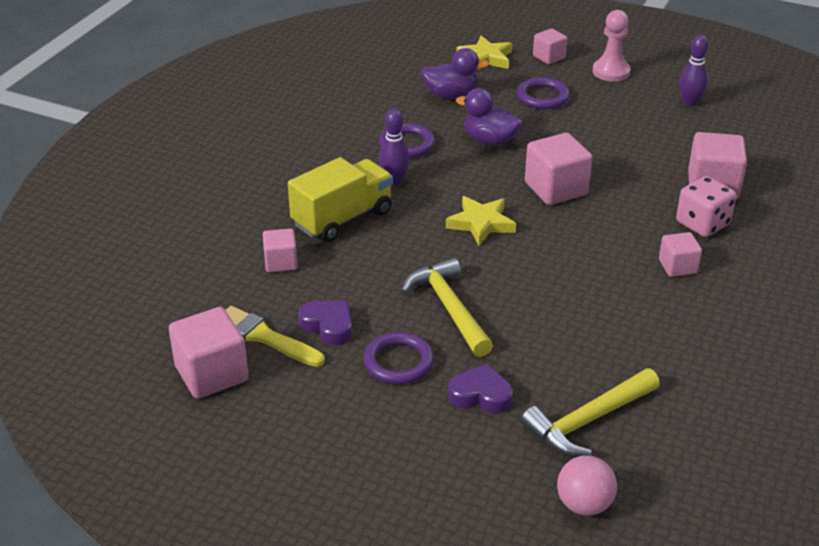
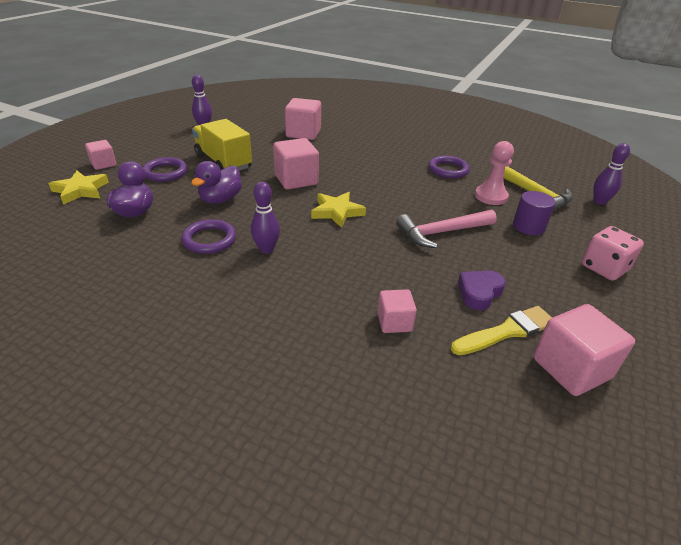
camera: 90 degrees left, 0 degrees up
(265, 337) = (506, 331): yellow brush -> yellow brush turned 150 degrees counterclockwise
(342, 218) = (323, 281): yellow truck -> yellow truck (223, 162)
(398, 362) = (510, 258): purple ring -> purple ring (448, 170)
(449, 308) = (442, 232): yellow hammer -> pink hammer
(480, 395) = (528, 226): purple heart -> purple cylinder
(584, 505) = (599, 201): pink ball -> purple bowling pin
(611, 72) = (146, 145): pink pawn -> pink pawn (490, 196)
(677, 266) = (384, 153): pink cube -> none
(702, 224) = (342, 141): pink dice -> pink dice (604, 268)

